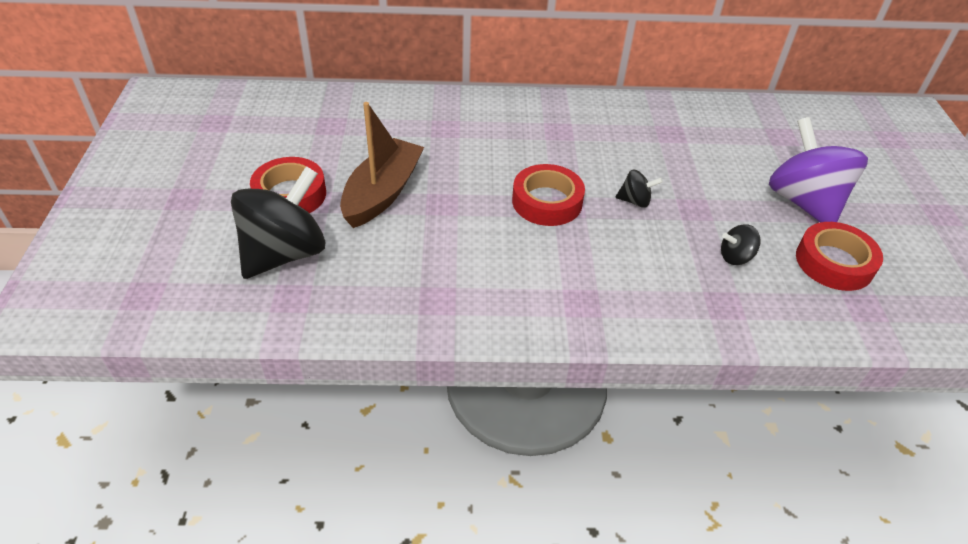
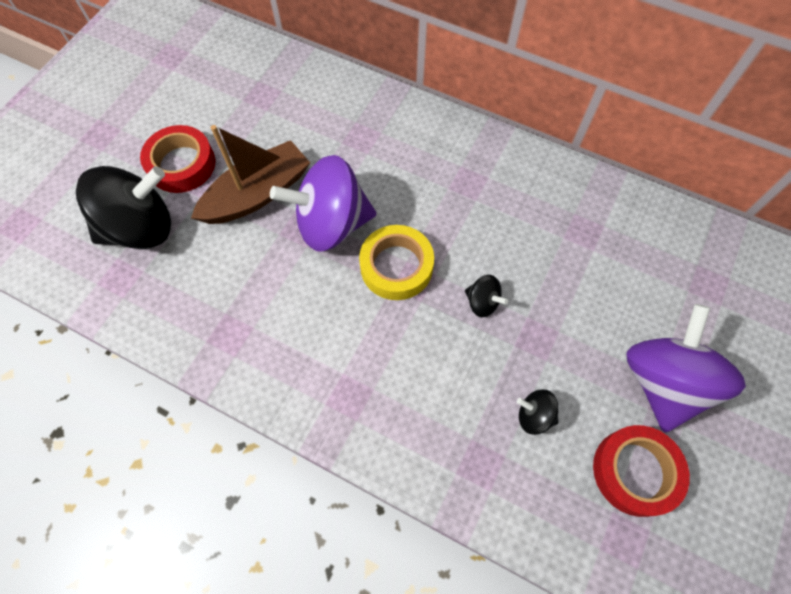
camera: 30 degrees right, 20 degrees up
(467, 192) = (331, 224): none -> purple spinning top
(547, 201) = (396, 266): red tape -> yellow tape

